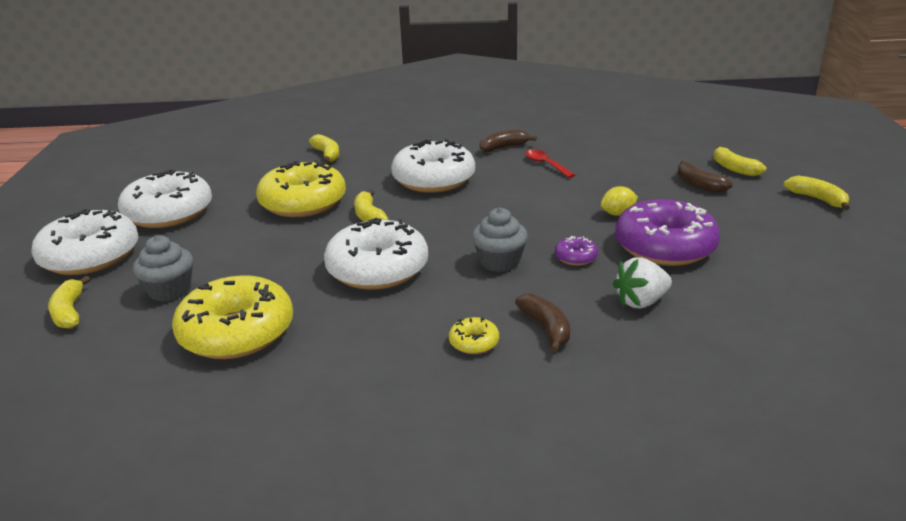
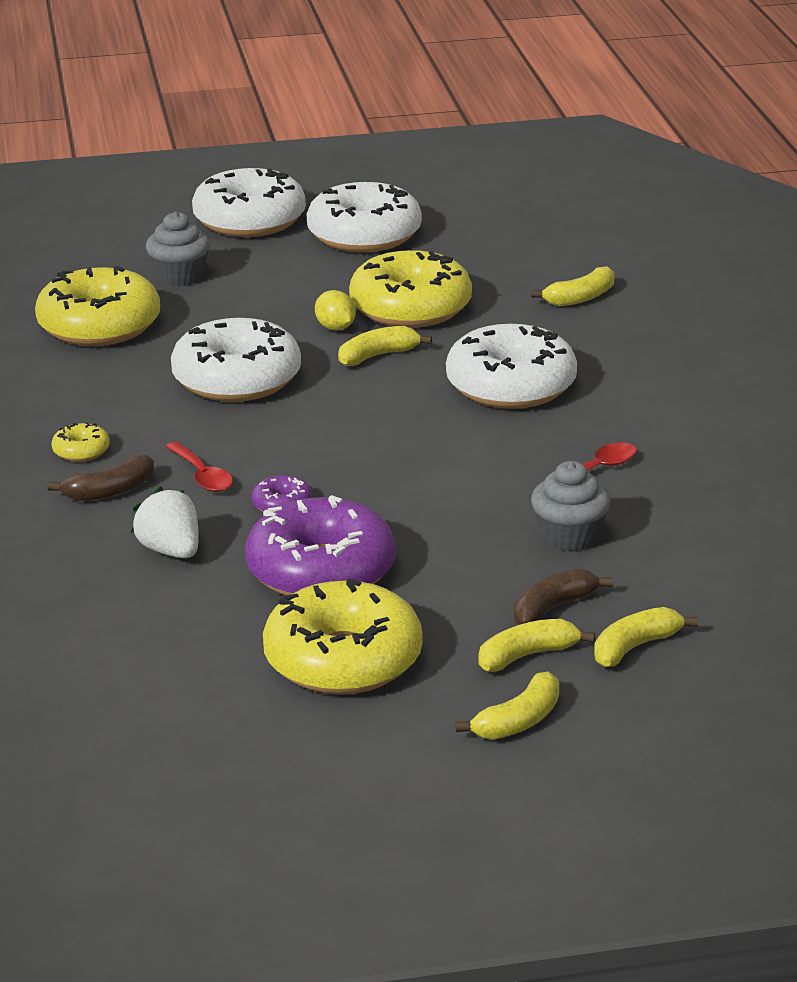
camera: 80 degrees right, 0 degrees up
(69, 312) = (135, 240): yellow banana -> yellow banana (527, 655)
(499, 262) = (263, 453): grey cupcake -> grey cupcake (569, 537)
(503, 147) = (660, 430): brown banana -> none
(528, 287) = (202, 476): none -> red spoon
(618, 214) = (422, 535): yellow lemon -> yellow lemon (335, 328)
(771, 244) = (343, 660): none -> yellow donut

